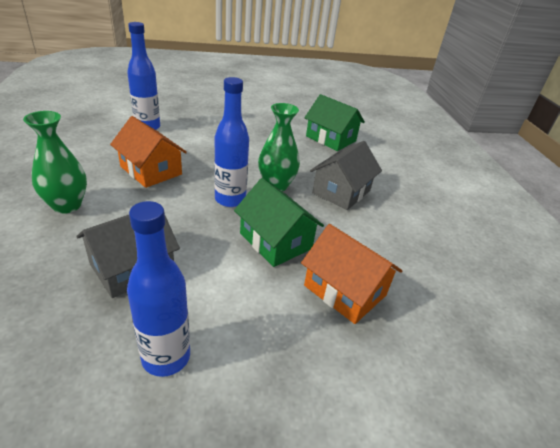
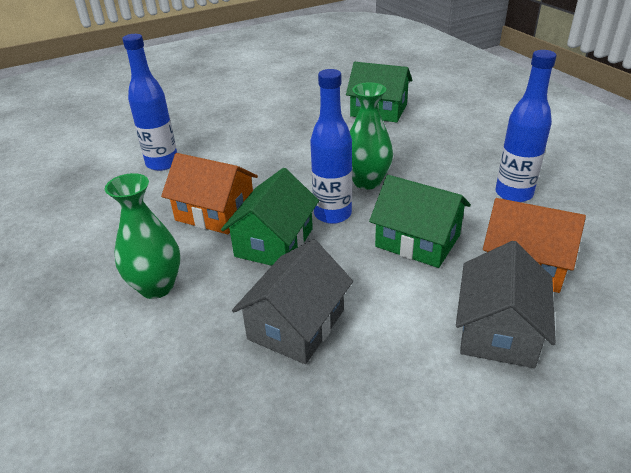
camera: 15 degrees left, 0 degrees up
(166, 357) = (414, 397): blue bottle -> blue bottle (513, 194)
(171, 204) = (274, 242): none -> green house
(341, 191) = (438, 165): grey house -> grey house (498, 330)

